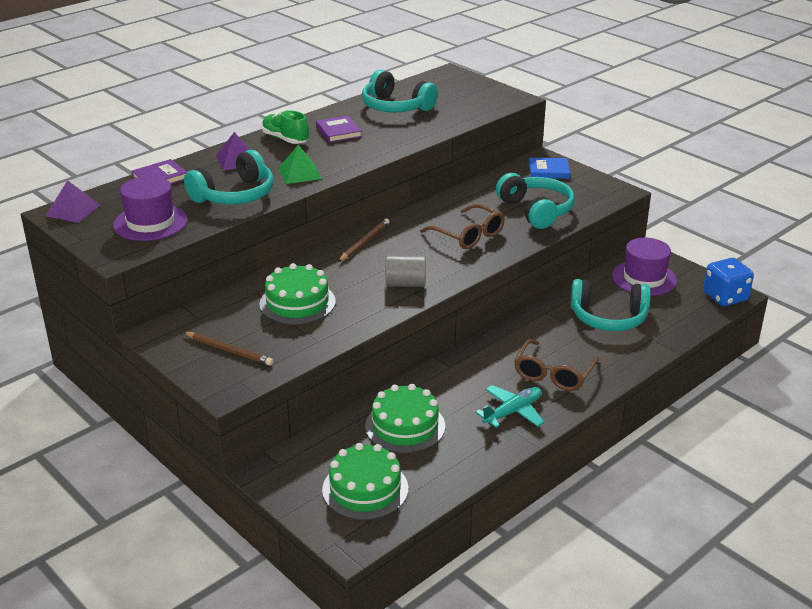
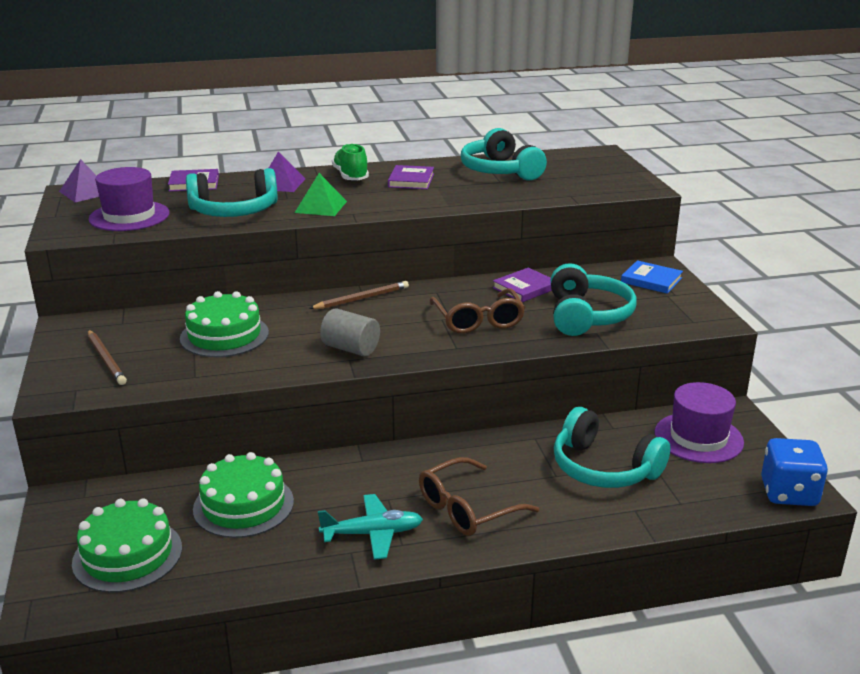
camera: 30 degrees right, 5 degrees down
(472, 200) = (525, 288): none -> purple book

